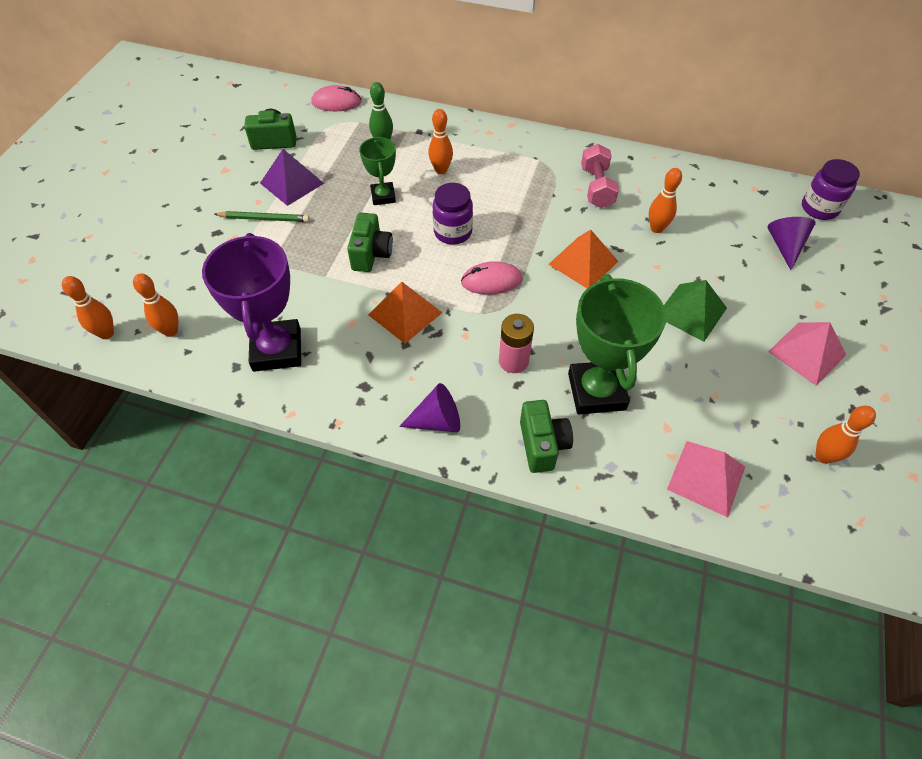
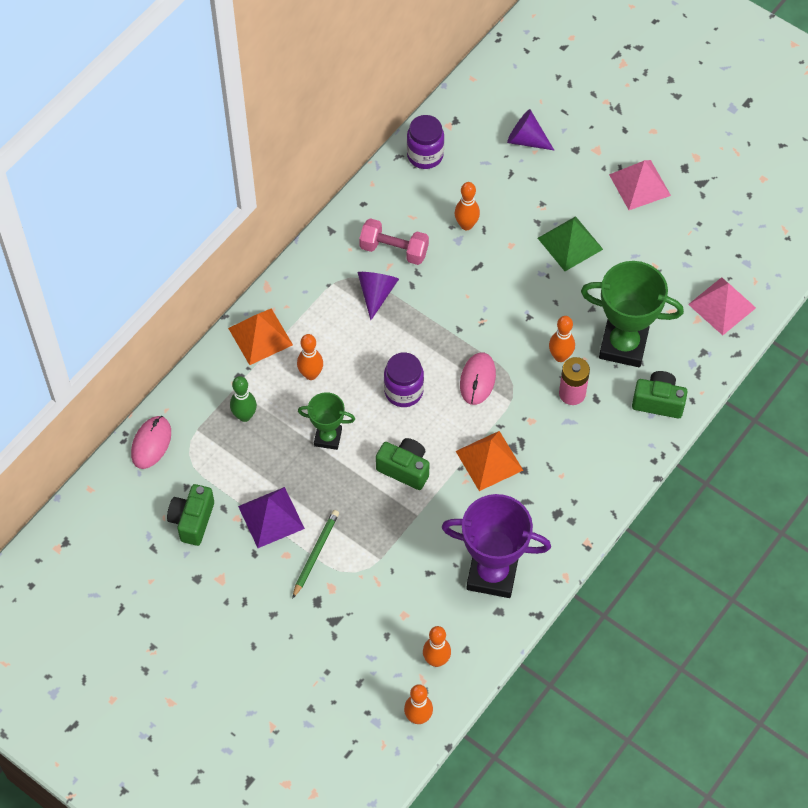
camera: 70 degrees left, 5 degrees up
(437, 421) = (611, 468): purple cone -> purple cone (376, 293)
(583, 262) = (484, 299): orange pyramid -> orange pyramid (260, 336)
(819, 208) = (493, 90): purple jar -> purple jar (425, 155)
(823, 456) = (730, 224): orange bowling pin -> orange bowling pin (560, 356)

